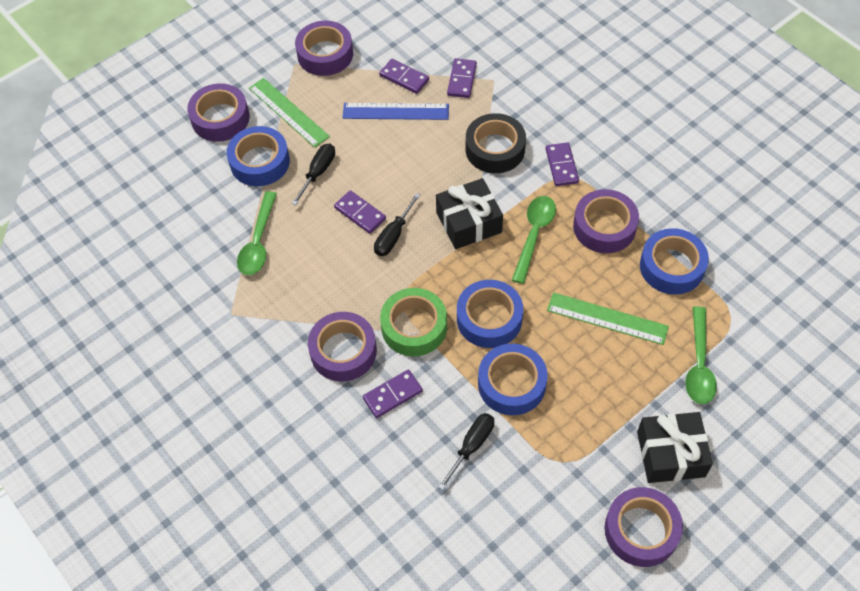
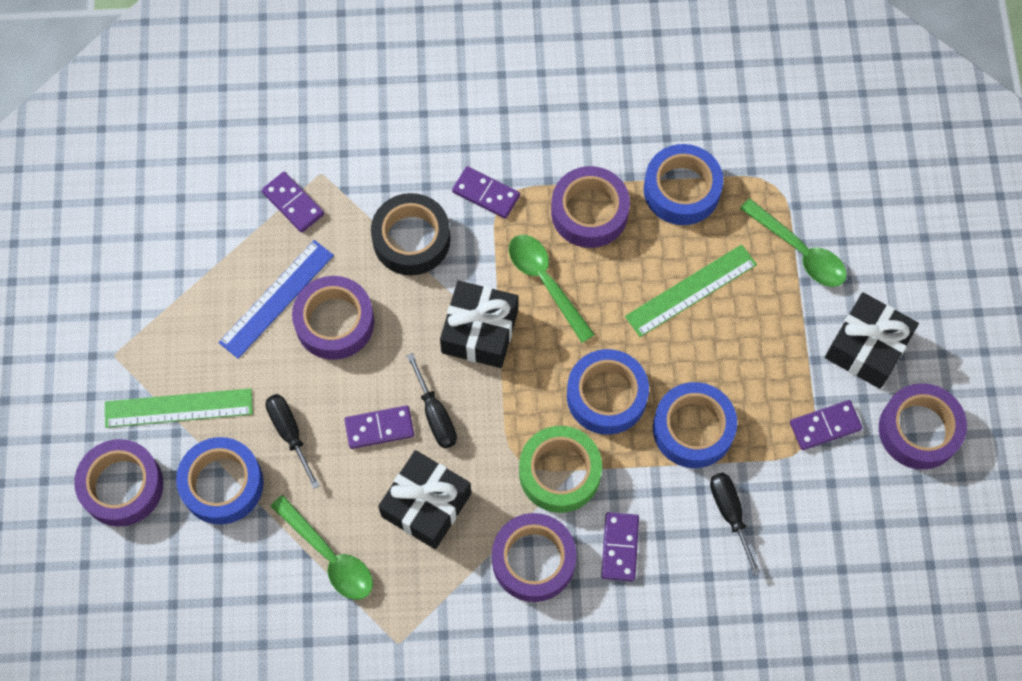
camera: 55 degrees left, 10 degrees up
(325, 54) = (130, 314): purple tape -> purple tape (334, 322)
(331, 269) = (426, 505): none -> black gift
(404, 78) = (238, 257): purple domino -> purple domino (825, 426)

